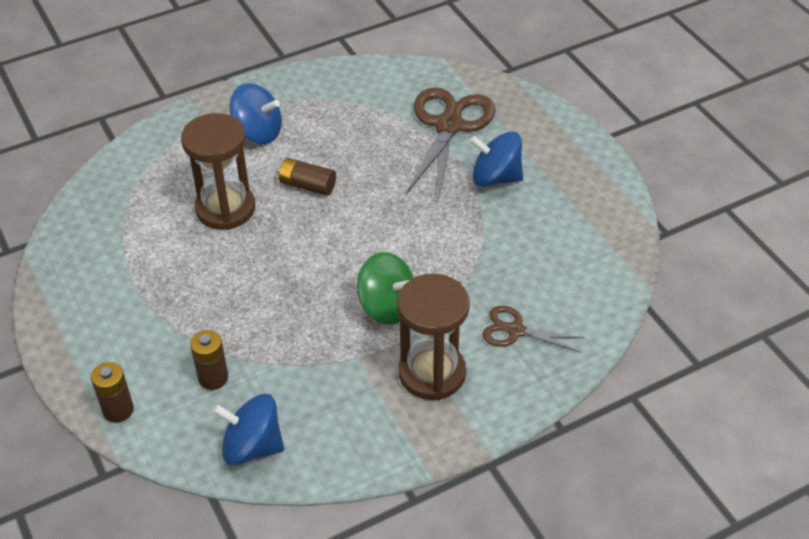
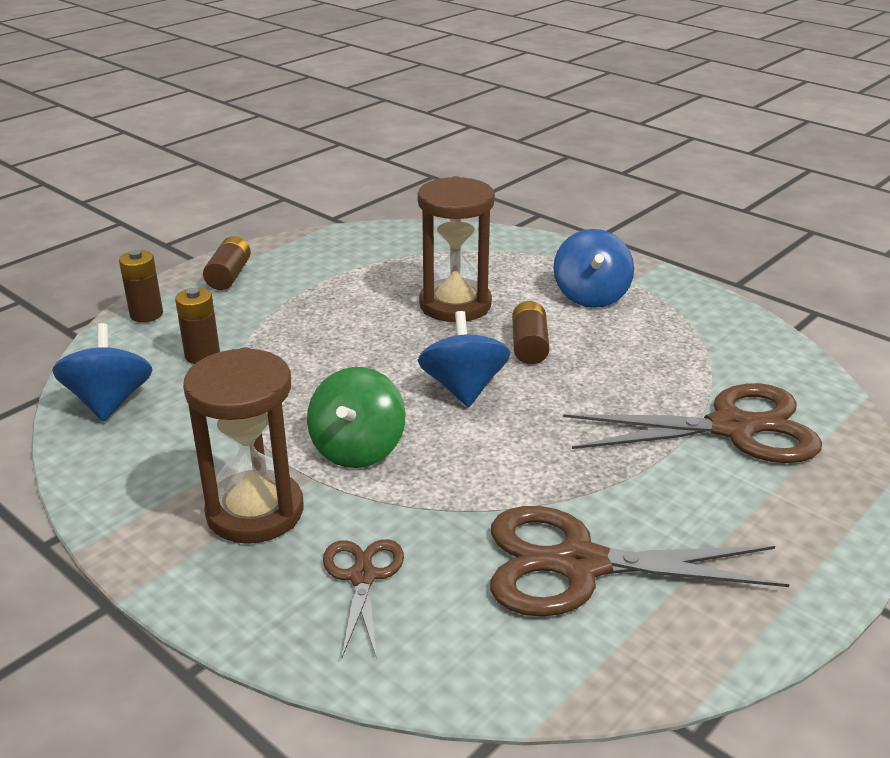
camera: 70 degrees right, 15 degrees down
(81, 342) = (229, 276): none -> brown battery
(495, 177) = (664, 493): blue spinning top -> blue spinning top (463, 388)
(540, 233) = (579, 564): none -> brown scissors

